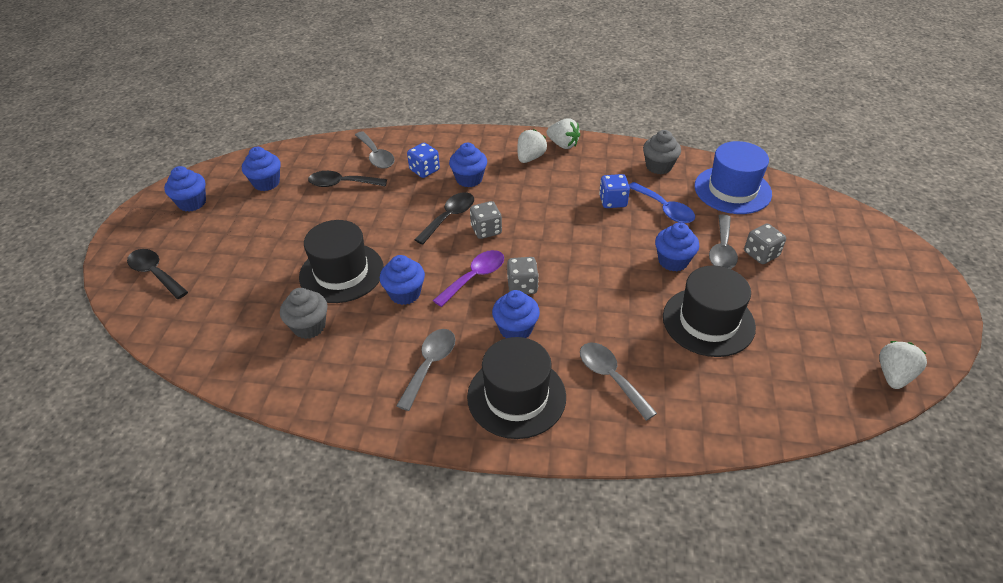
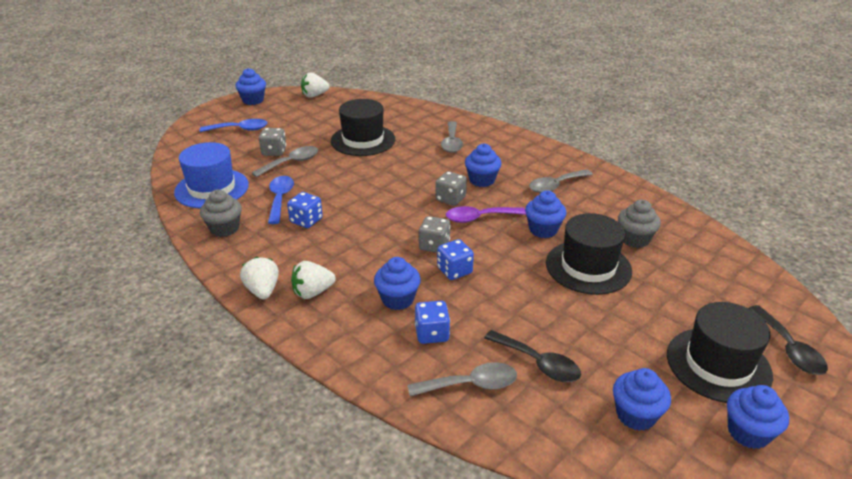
camera: 145 degrees left, 10 degrees down
(376, 156) = (471, 385): grey spoon -> grey spoon turned 75 degrees clockwise
(449, 217) = (454, 271): black spoon -> blue dice
(516, 396) = (514, 155): black hat -> black hat (718, 365)
(673, 261) = (331, 170): blue cupcake -> blue cupcake (253, 100)
(847, 264) = (239, 129): none -> blue spoon

